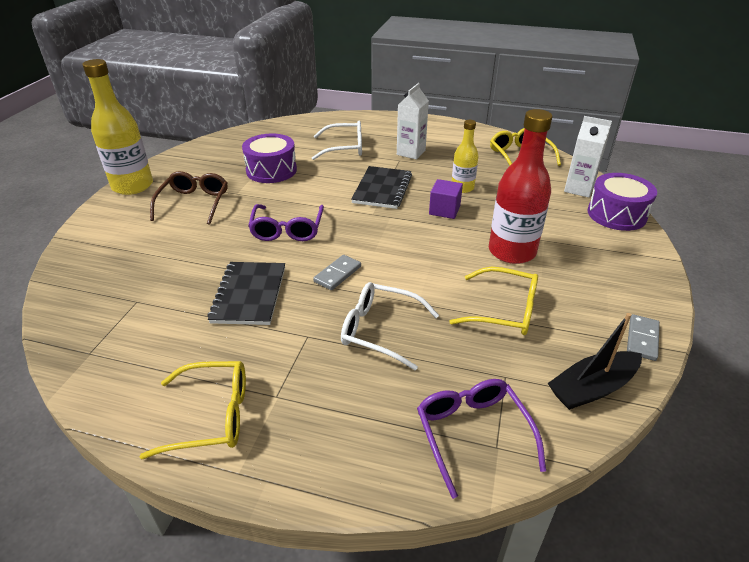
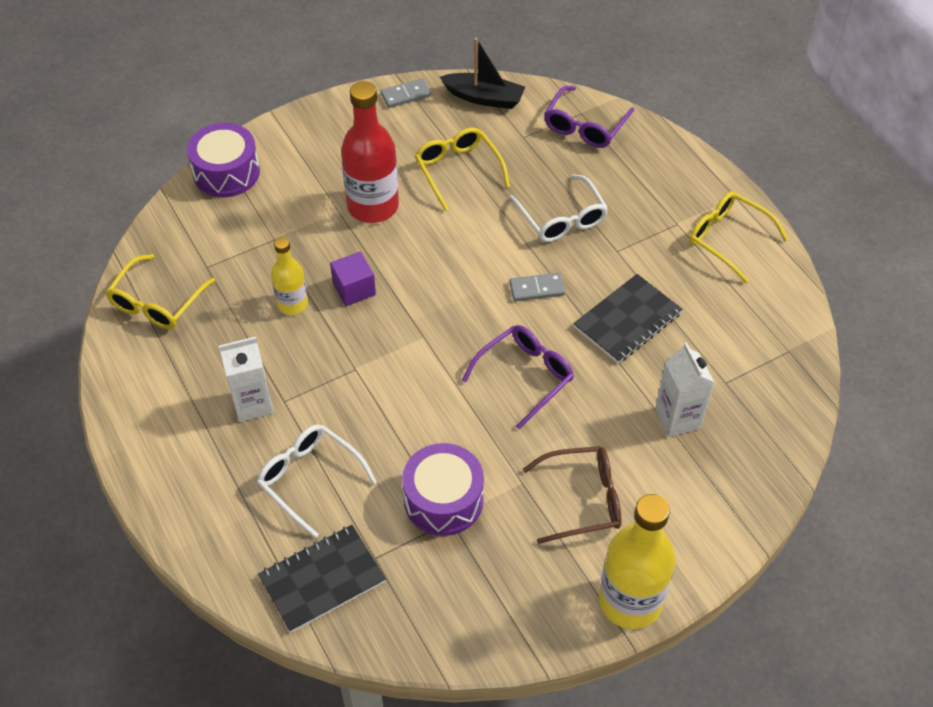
camera: 135 degrees left, 15 degrees up
(194, 203) = (582, 499): brown glasses -> brown glasses turned 150 degrees counterclockwise
(382, 189) = (368, 365): black notebook -> black notebook (322, 580)
(578, 189) = (197, 218): white carton -> white carton (677, 418)

